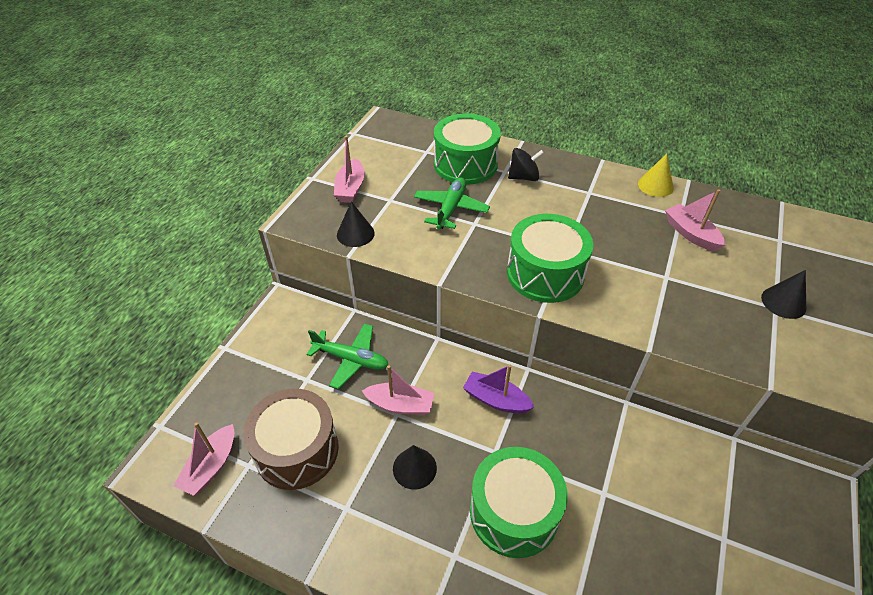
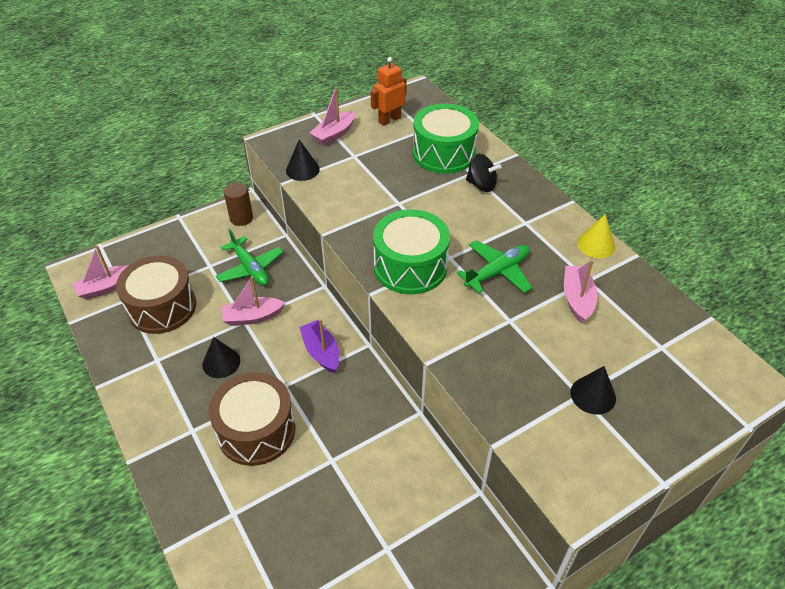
camera: 35 degrees right, 0 degrees up
(294, 316) = (241, 218): none -> brown cylinder
(387, 155) = (389, 120): none -> orange robot
(400, 405) = (252, 317): pink boat -> pink boat turned 120 degrees clockwise
(451, 209) = (392, 183): green plane -> green plane (497, 272)
(514, 512) = (256, 430): green drum -> brown drum

